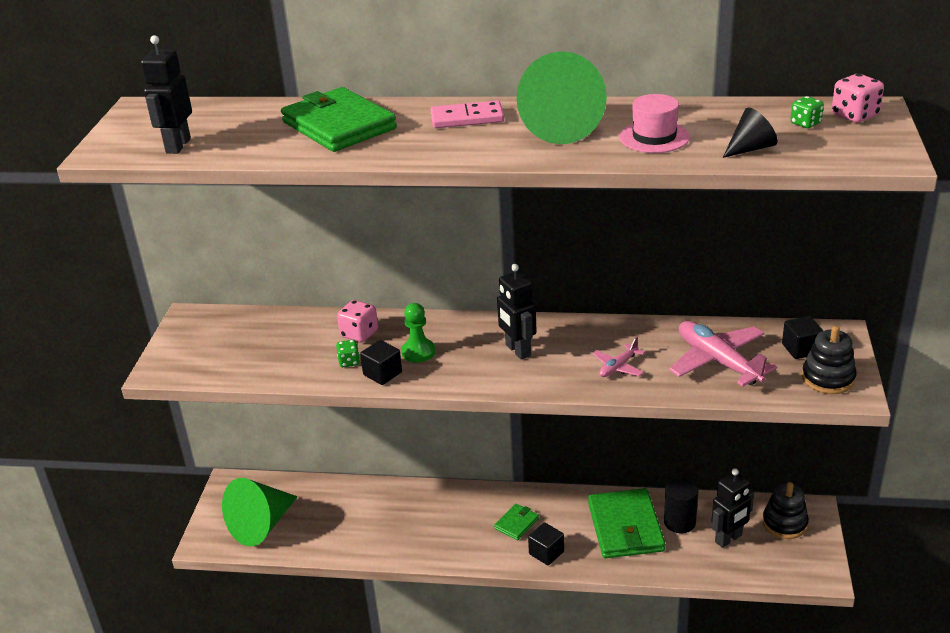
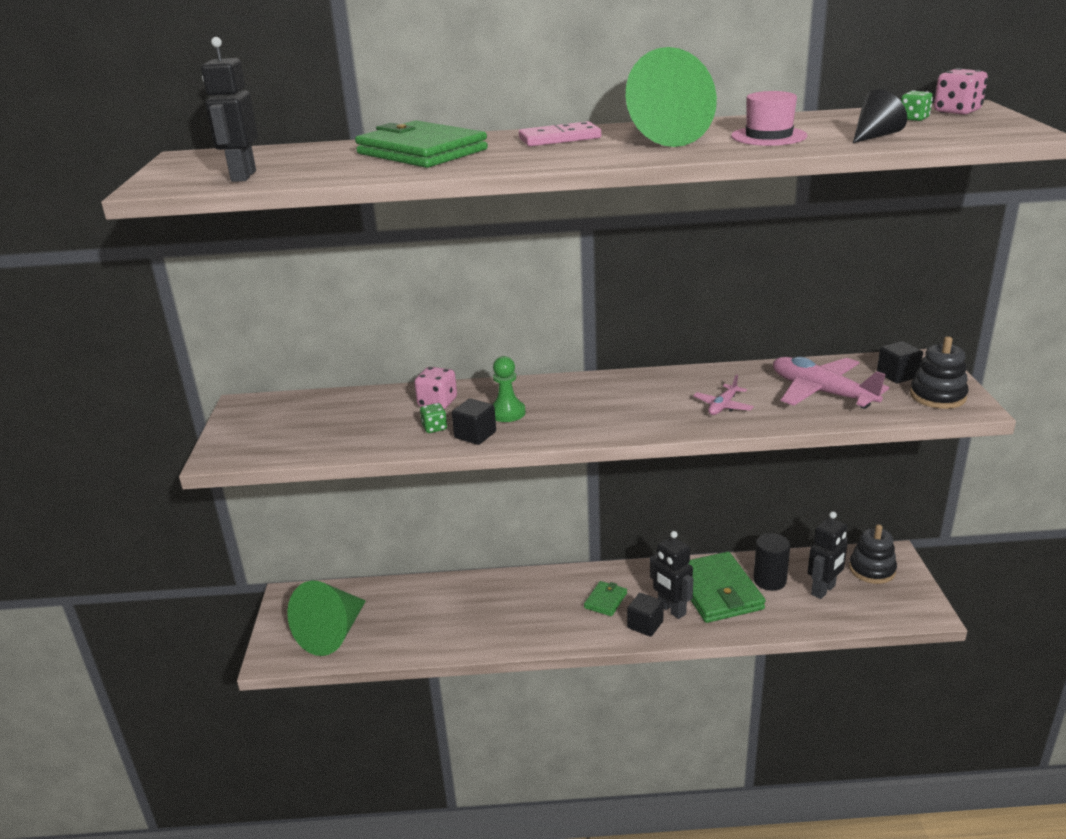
camera: 10 degrees left, 5 degrees down
(517, 350) = (612, 402): black robot -> black robot (671, 610)

